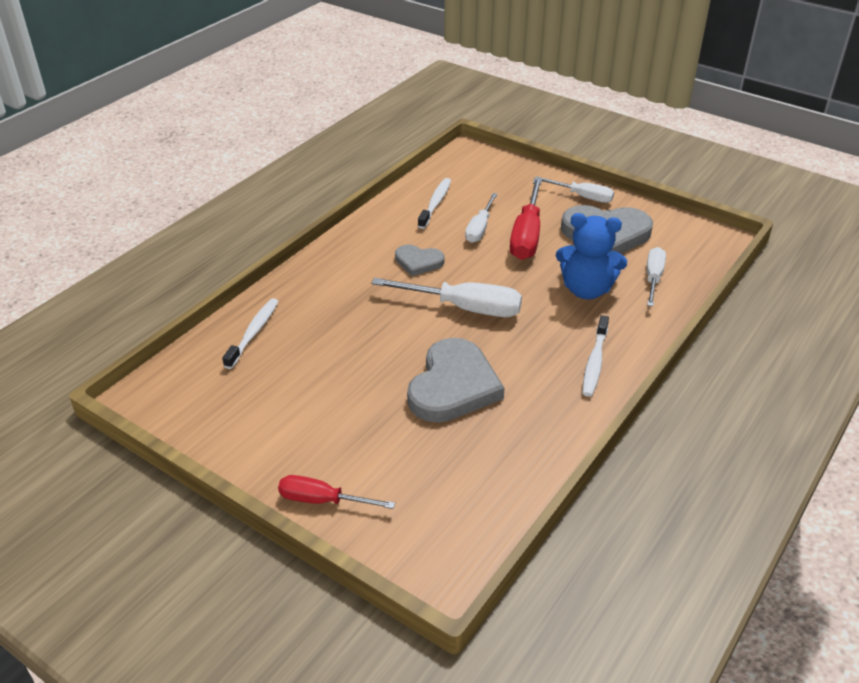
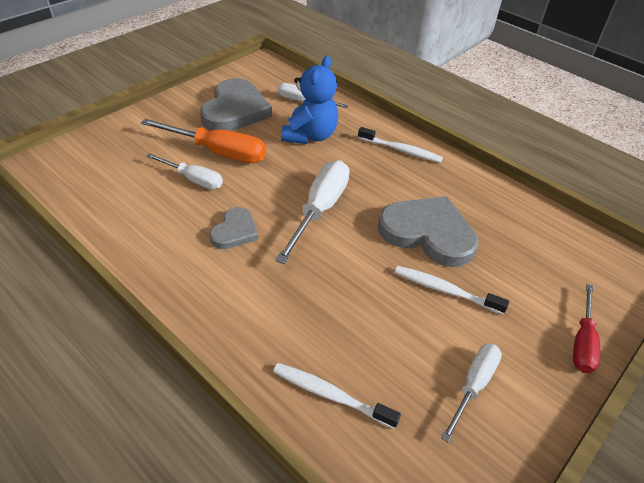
camera: 85 degrees left, 5 degrees up
(435, 203) = (130, 204): white toothbrush -> white toothbrush (445, 290)
(527, 235) = (218, 152): red screwdriver -> orange screwdriver
(583, 197) = (172, 110): white screwdriver -> white screwdriver (473, 385)

